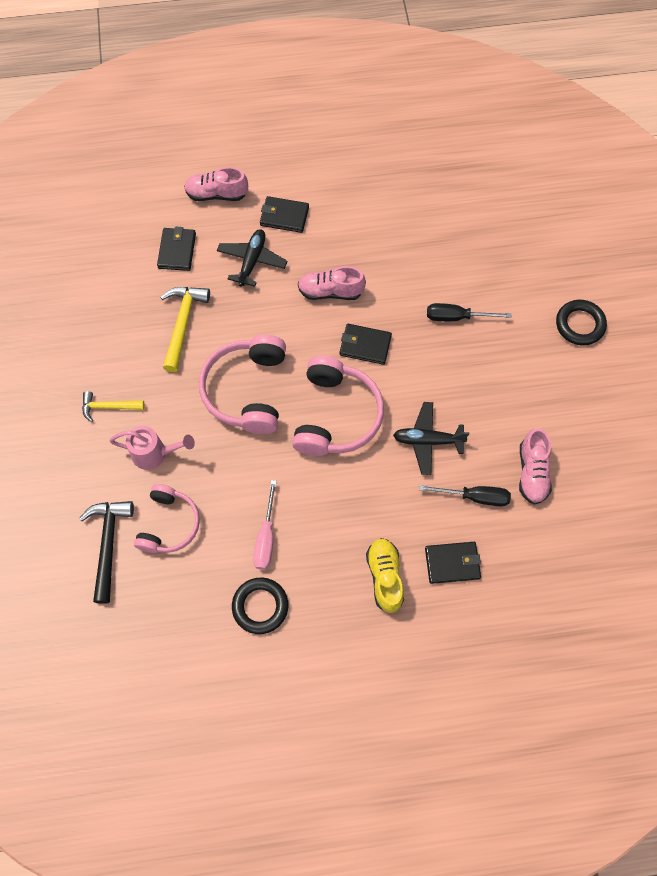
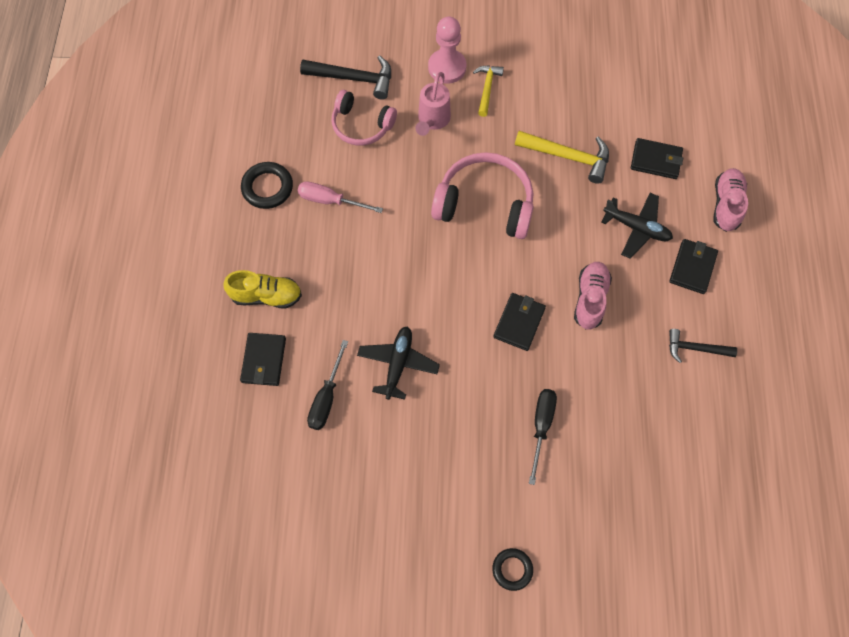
camera: 100 degrees right, 0 degrees up
(85, 450) = (447, 67): none -> pink pawn
(336, 415) = (443, 281): pink headphones -> none
(360, 210) = (695, 348): none -> black hammer
(532, 472) = (340, 464): pink shoe -> none
(580, 325) = (512, 569): black ring -> black ring, size x0.66

